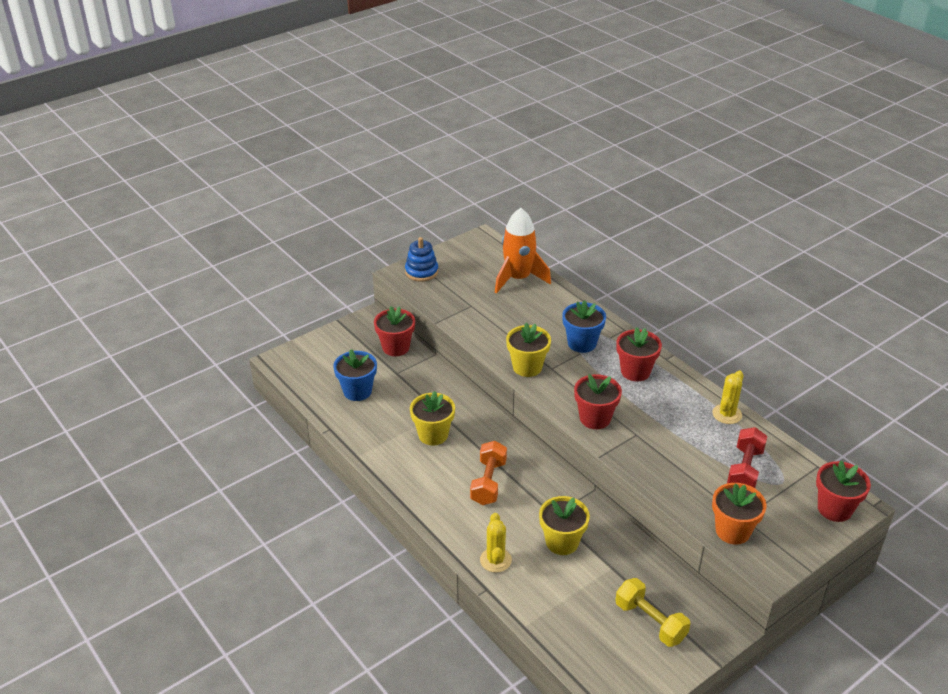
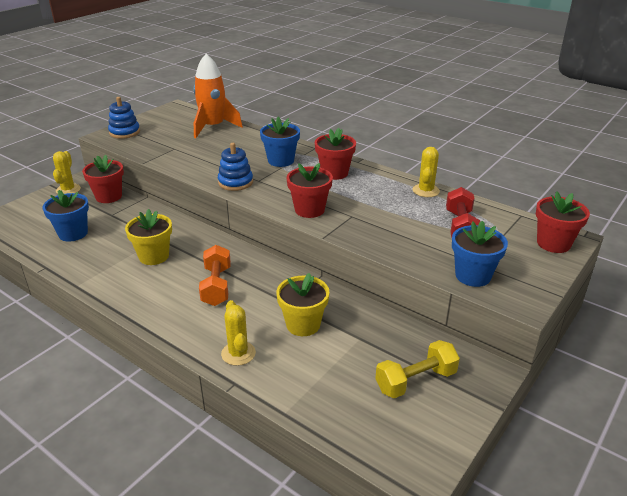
camera: 15 degrees left, 5 degrees down
(355, 330) = (68, 190): none -> yellow cactus
(527, 367) = (235, 182): yellow flower pot -> blue stacking toy
(650, 622) = (415, 381): yellow dumbbell -> yellow dumbbell turned 60 degrees counterclockwise
(732, 531) = (473, 276): orange flower pot -> blue flower pot

